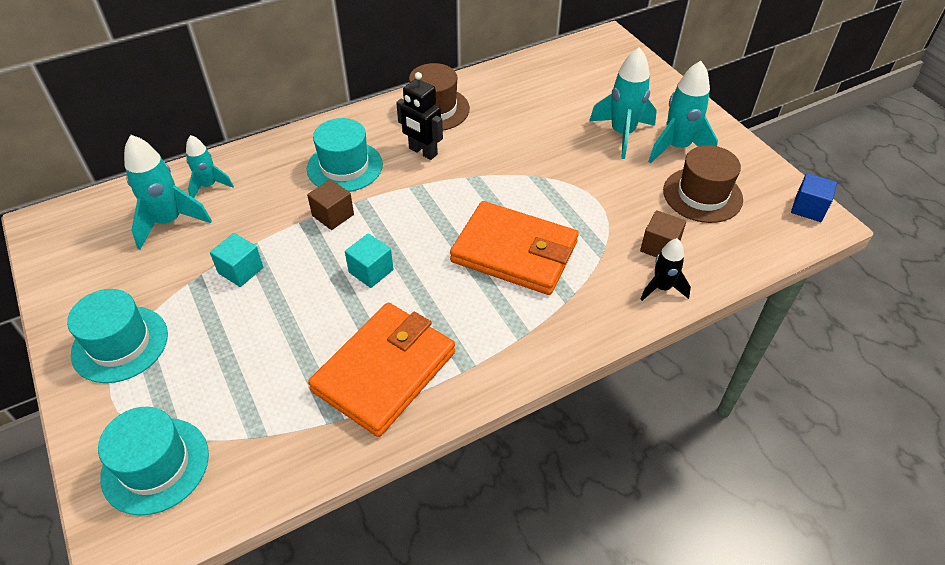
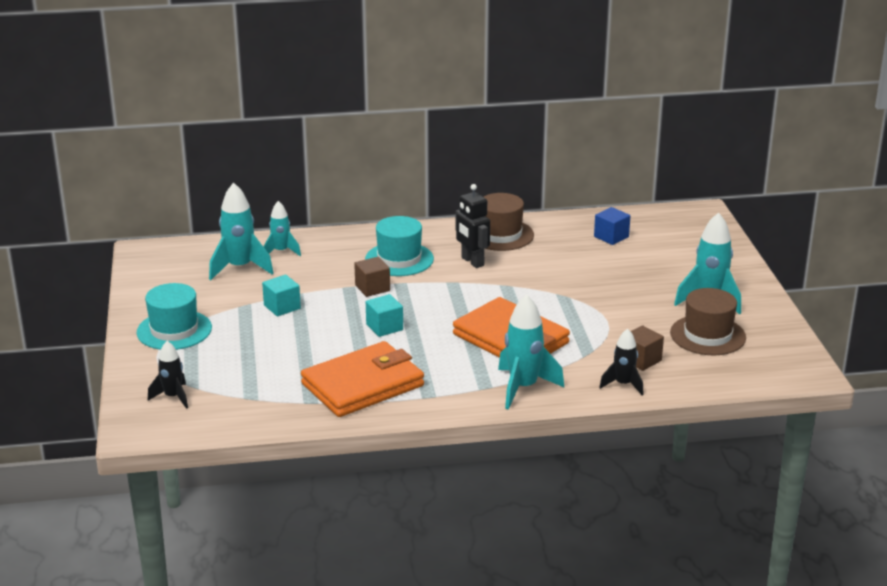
camera: 20 degrees right, 20 degrees down
(155, 465) = (173, 397): turquoise hat -> black rocket
(622, 134) = (663, 282): turquoise rocket -> turquoise rocket (523, 388)
(808, 208) = (802, 362): blue cube -> blue cube (611, 237)

